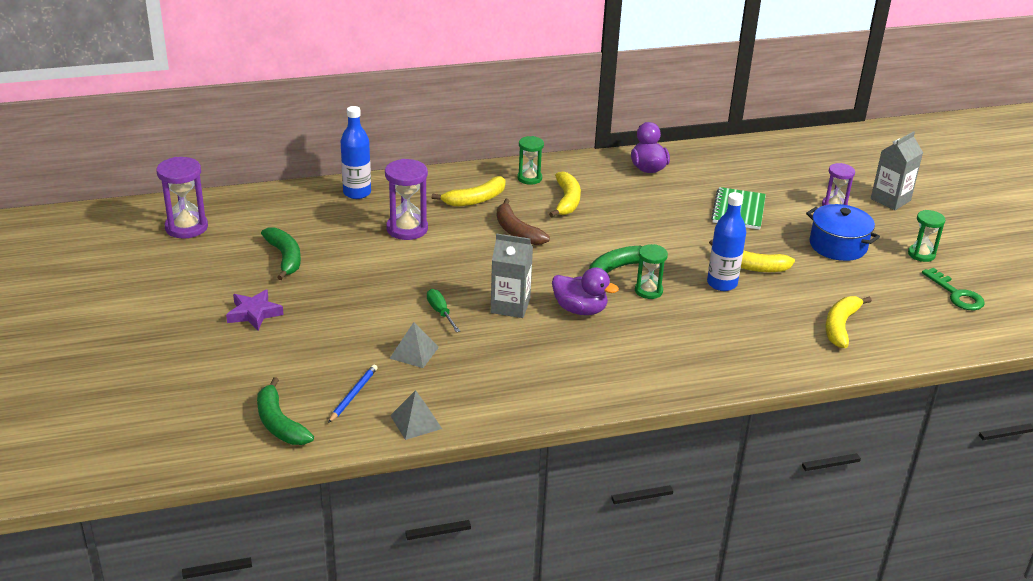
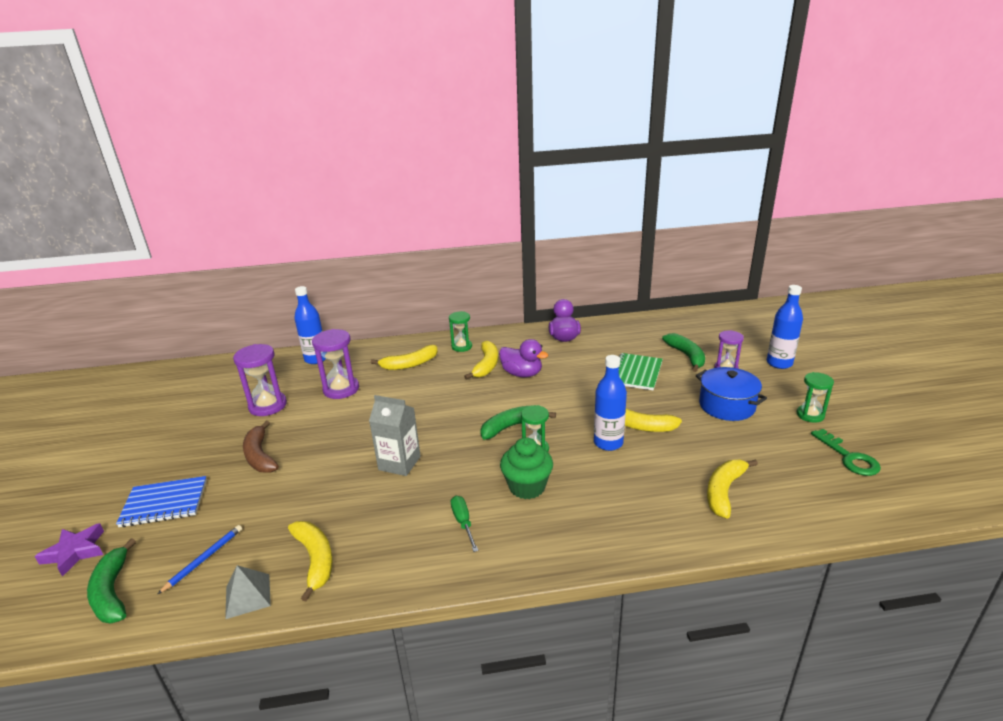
camera: 10 degrees right, 5 degrees down
(186, 227) = (164, 387): purple hourglass -> purple hourglass (268, 406)
(254, 313) = (167, 467): purple star -> purple star (75, 552)
(277, 348) = (164, 503): none -> blue notebook
(285, 258) = (226, 414): green banana -> green banana (686, 356)
(414, 352) = (287, 511): grey pyramid -> none
(440, 312) = (332, 468): green screwdriver -> green screwdriver (463, 522)
(465, 392) = (315, 560): none -> yellow banana
(516, 231) = (433, 391): brown banana -> brown banana (260, 456)
(580, 310) = (464, 468): purple duck -> purple duck (522, 374)
(650, 326) = (527, 487): none -> green cupcake
(890, 200) = (779, 363): grey carton -> blue bottle

